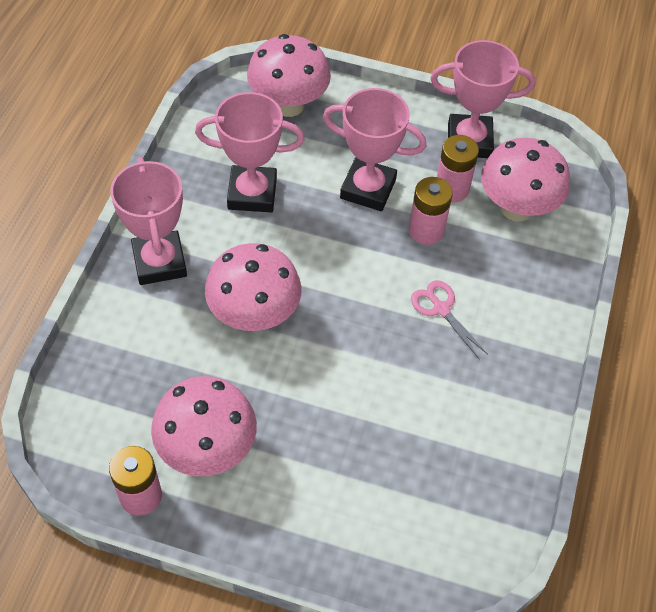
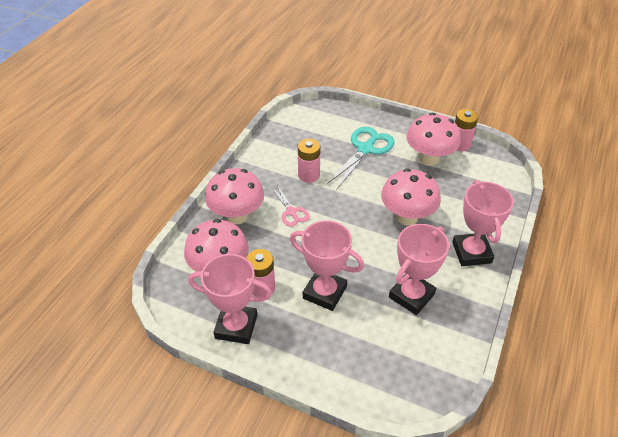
camera: 170 degrees left, 10 degrees down
(252, 193) = (411, 295): pink trophy -> pink trophy turned 60 degrees counterclockwise
(288, 105) = (382, 374): pink mushroom -> pink mushroom (237, 216)
(331, 463) = (365, 149): none -> turquoise scissors
(426, 230) = (289, 259): pink battery -> pink battery (309, 175)

